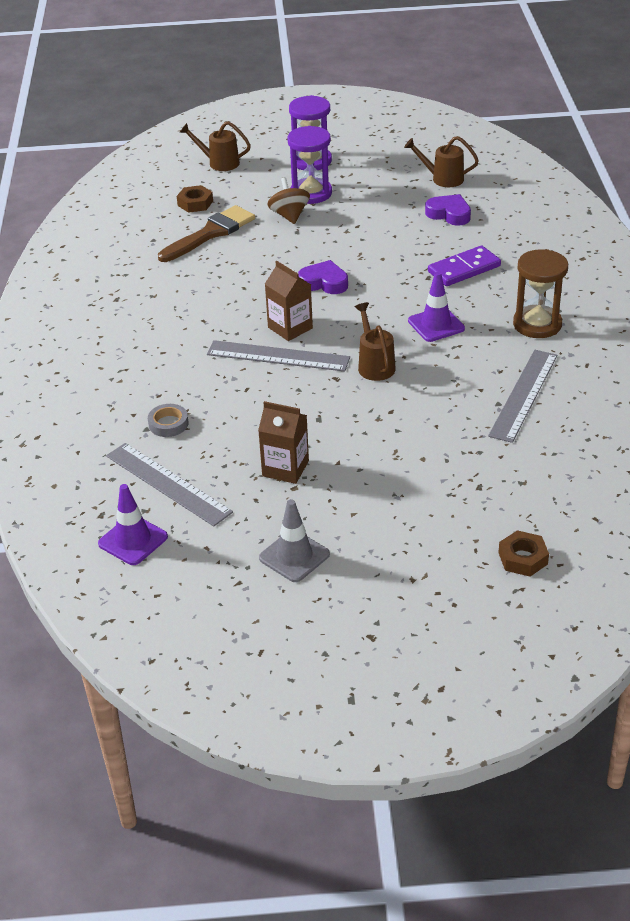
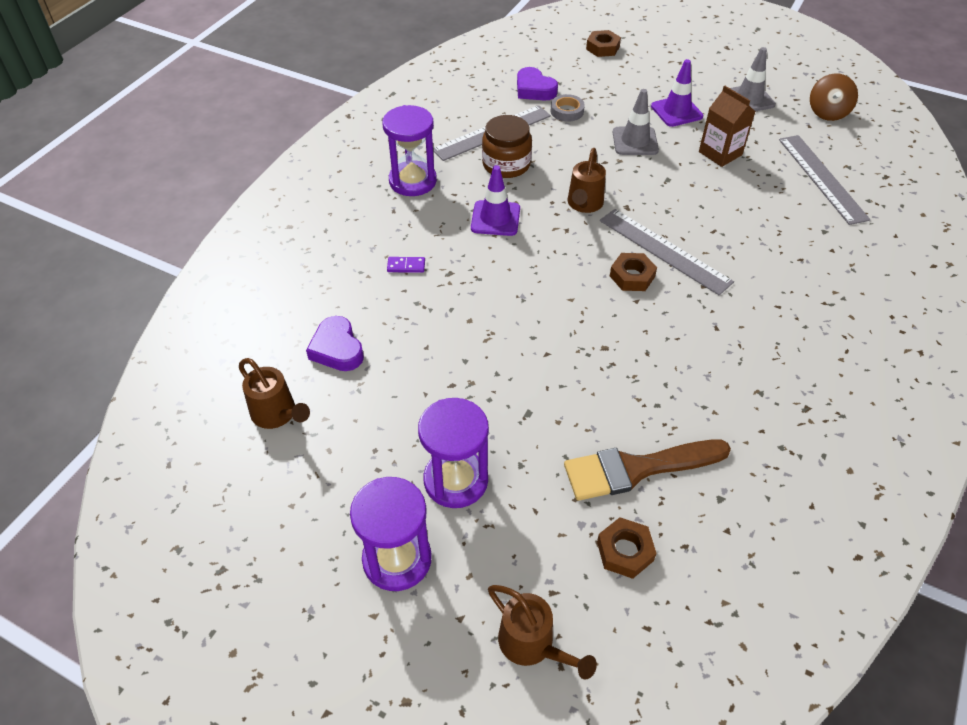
camera: 150 degrees left, 10 degrees up
(133, 540) = (864, 149): purple traffic cone -> purple traffic cone (676, 111)
(168, 424) = (802, 227): grey tape -> grey tape (567, 111)
(289, 216) = (516, 449): brown spinning top -> brown spinning top (827, 112)
(290, 328) = (632, 276): brown carton -> brown nut
(324, 282) = (557, 317): purple heart -> purple heart (534, 89)
(380, 445) = (635, 141): none -> grey traffic cone
(464, 269) = (406, 266): purple domino -> purple domino, size x0.48
(476, 371) = (506, 164): none -> brown jar
(537, 324) = (412, 181): brown hourglass -> purple hourglass

